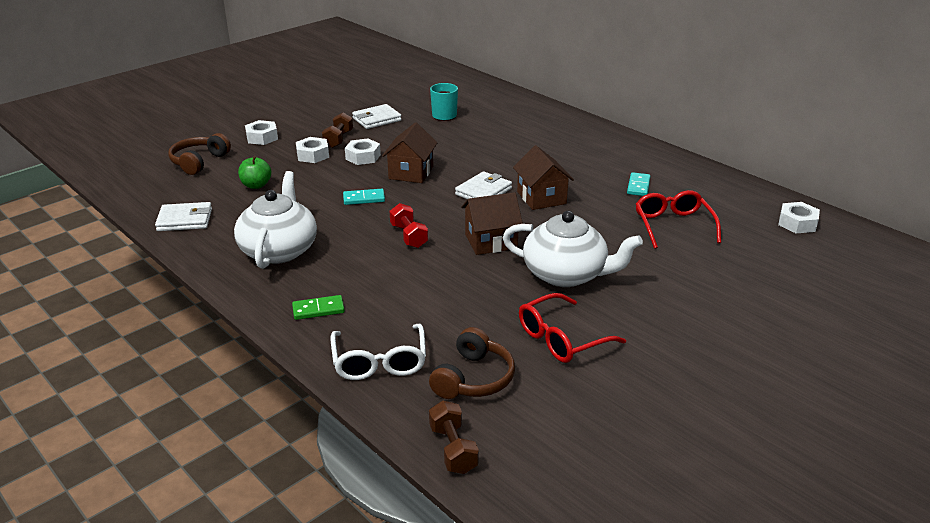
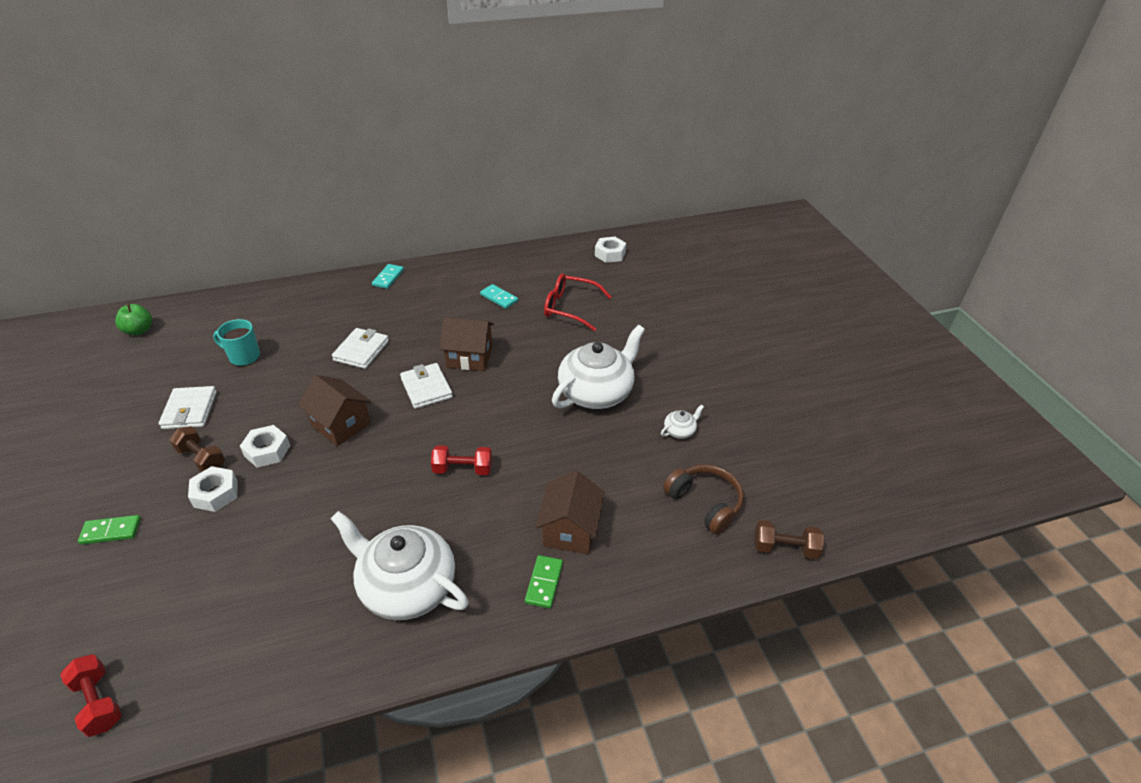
camera: 65 degrees left, 10 degrees up
(147, 182) = (98, 702): none -> red dumbbell
(185, 220) = (254, 672): white wallet -> white wallet (361, 351)
(199, 162) = (104, 621): brown headphones -> none
(256, 185) = (236, 570): green apple -> green apple (139, 330)
(262, 137) = (111, 531): white nut -> green domino
(364, 198) = (360, 479): turquoise domino -> turquoise domino (388, 278)
(379, 362) = (653, 559): white glasses -> none
(491, 241) = (515, 416): brown house -> brown house (570, 530)
(561, 339) = (680, 431): red glasses -> white teapot

